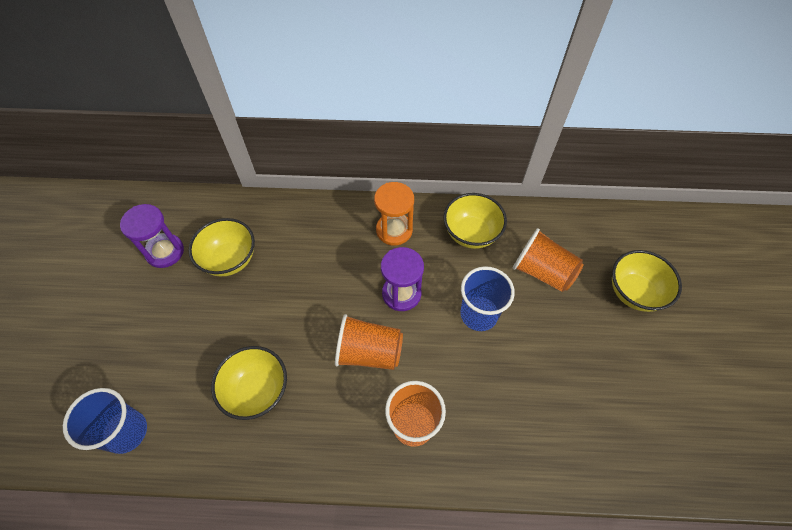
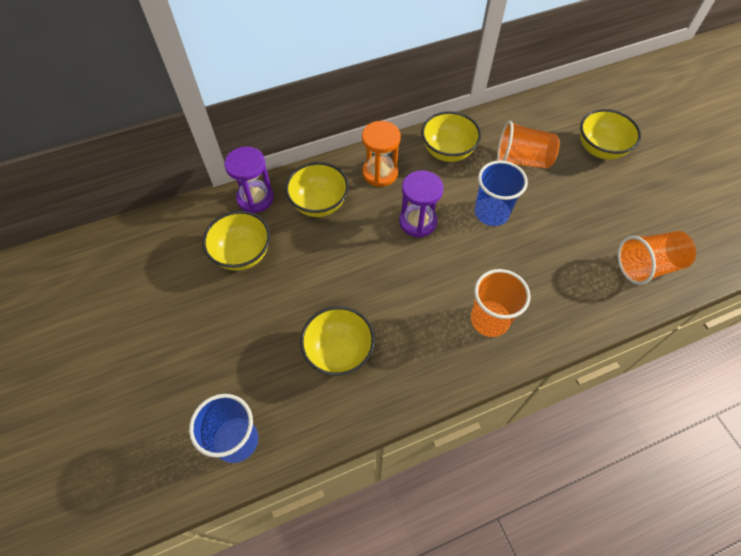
camera: 25 degrees left, 0 degrees up
(165, 252) = (172, 272): purple hourglass -> purple hourglass (255, 198)
(322, 239) = (319, 204): none -> yellow bowl
(369, 352) = (418, 279): orange cup -> orange cup (647, 266)

